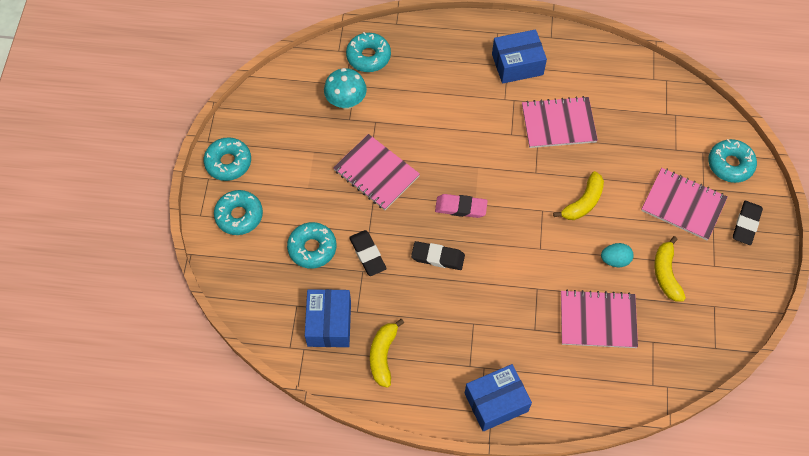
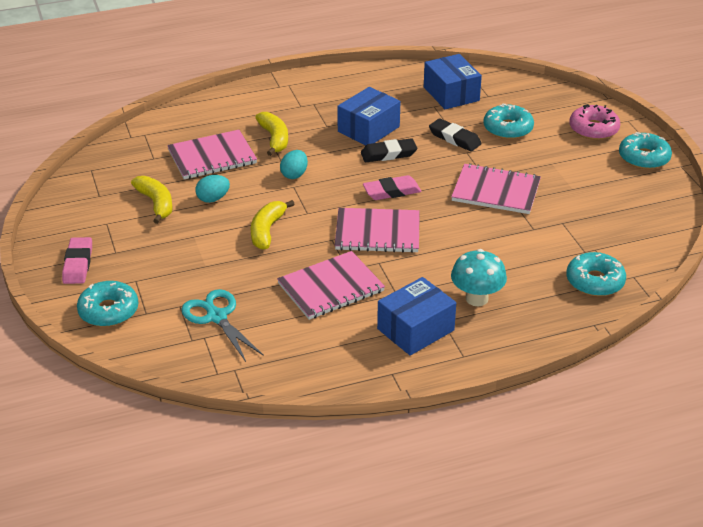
camera: 155 degrees right, 25 degrees down
(239, 216) = (593, 129): turquoise donut -> pink donut
(346, 101) = (579, 235): turquoise mushroom -> turquoise mushroom (476, 298)
(383, 355) = (391, 90): yellow banana -> yellow banana (274, 138)
(496, 402) = (278, 92): blue box -> blue box (368, 129)
(533, 263) = (294, 174): none -> turquoise egg
(652, 128) = (216, 317): none -> turquoise scissors
(683, 205) = (155, 260): pink notebook -> pink notebook (377, 232)
(746, 224) = (78, 264): black eraser -> pink eraser

